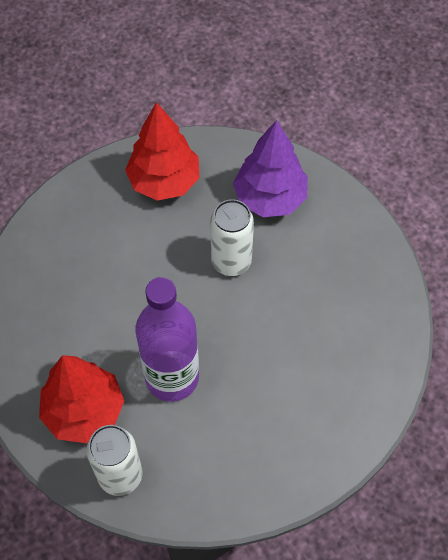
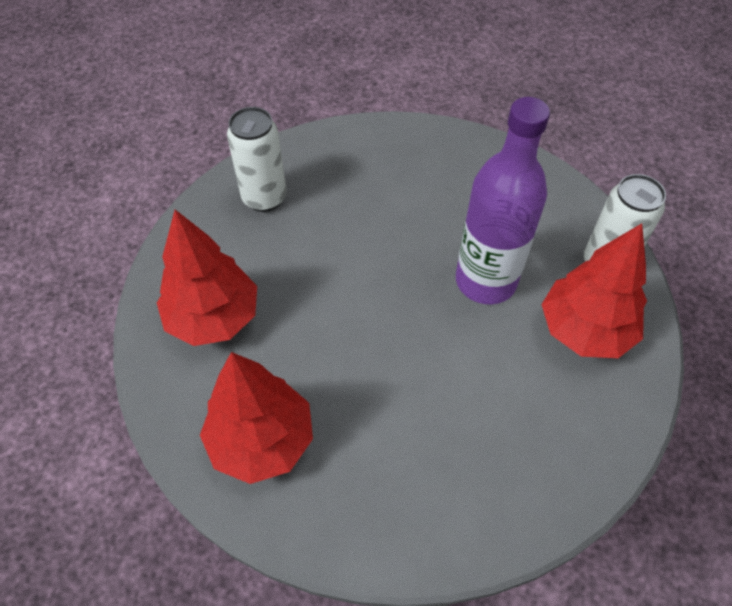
camera: 125 degrees left, 5 degrees down
(231, 261) = (321, 307): white can -> white can (264, 198)
(270, 198) = (213, 318): purple tree -> red tree

